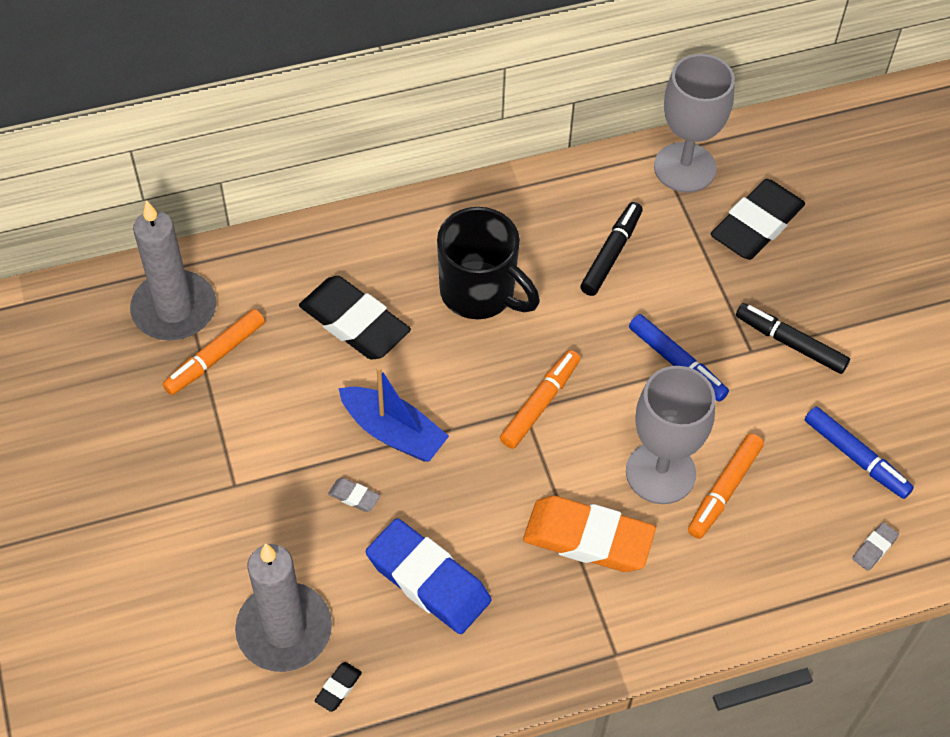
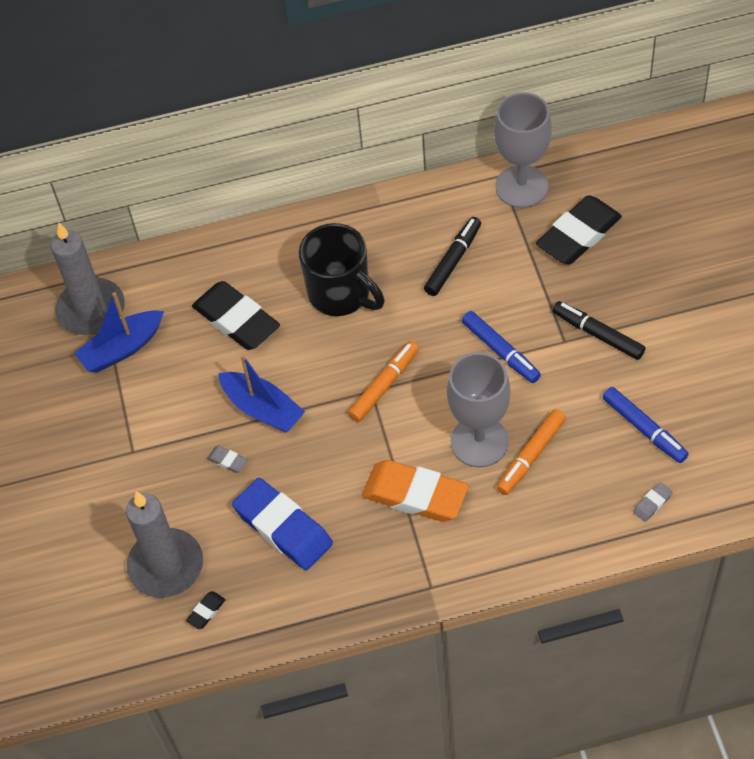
camera: 10 degrees right, 0 degrees up
(215, 357) = (122, 348): orange marker -> blue boat

